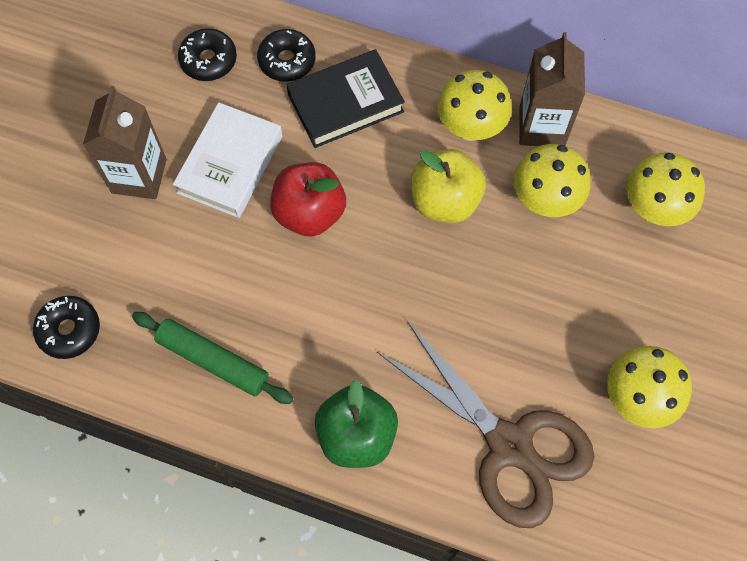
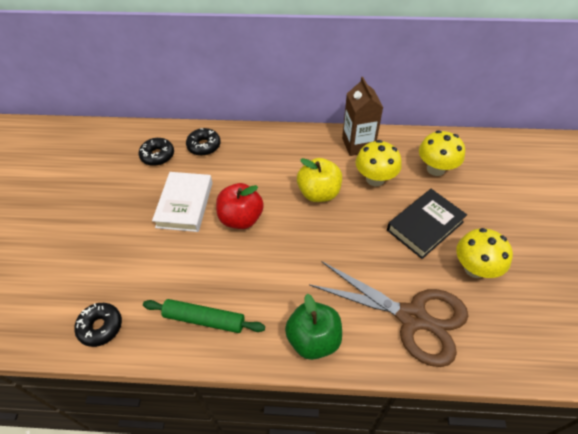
camera: 15 degrees left, 15 degrees down
(139, 176) = (129, 224): brown carton -> none
(345, 103) = (244, 158): black book -> black book (425, 226)
(470, 127) = (319, 154): yellow mushroom -> none

